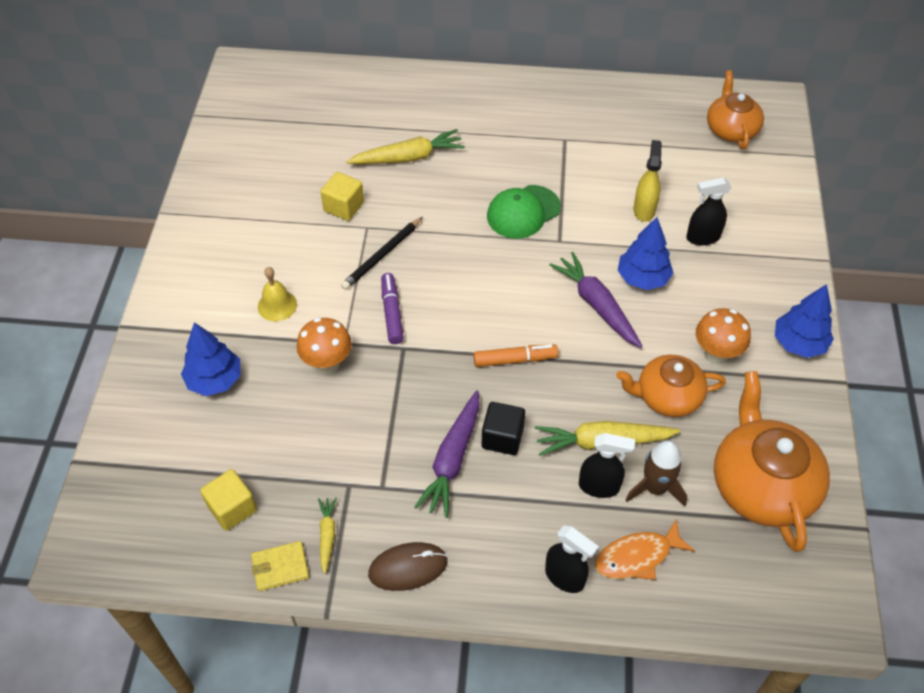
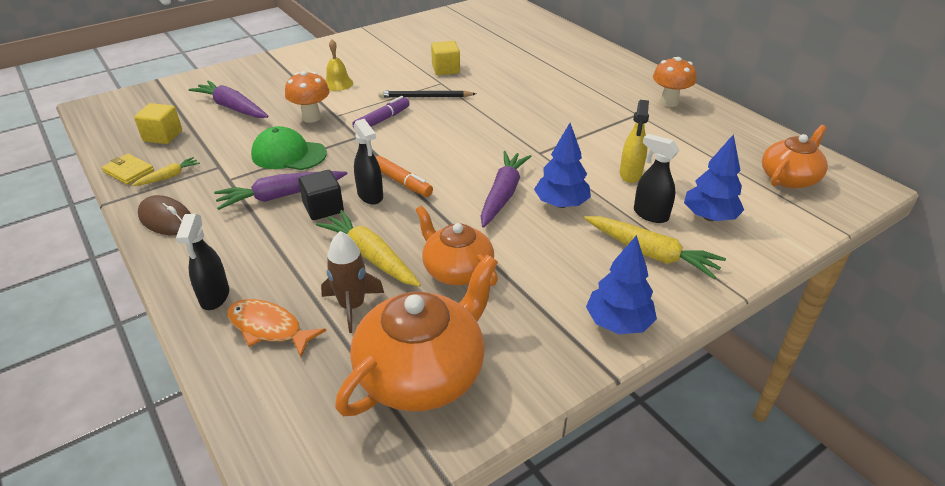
camera: 50 degrees right, 15 degrees down
(215, 380) = (257, 90): blue tree -> blue tree (709, 217)
(232, 420) = (232, 107): none -> purple carrot
(408, 157) = (520, 70): yellow carrot -> yellow carrot (651, 253)
(523, 212) = (542, 127): green cap -> green cap (288, 154)
(599, 486) = (323, 275): black spray bottle -> black spray bottle (370, 196)
(644, 210) = (630, 174): yellow spray bottle -> yellow spray bottle turned 135 degrees clockwise
(716, 355) = (536, 277): orange mushroom -> orange mushroom (669, 102)

